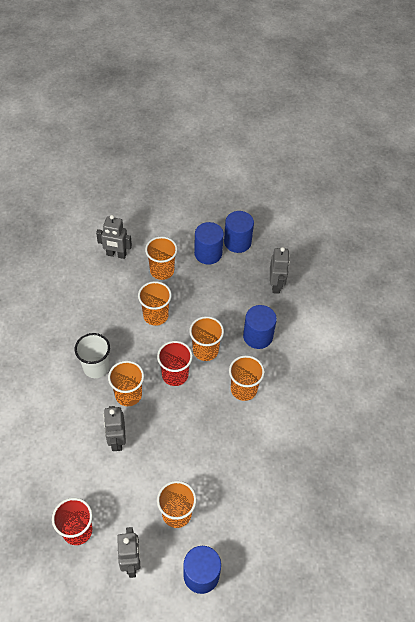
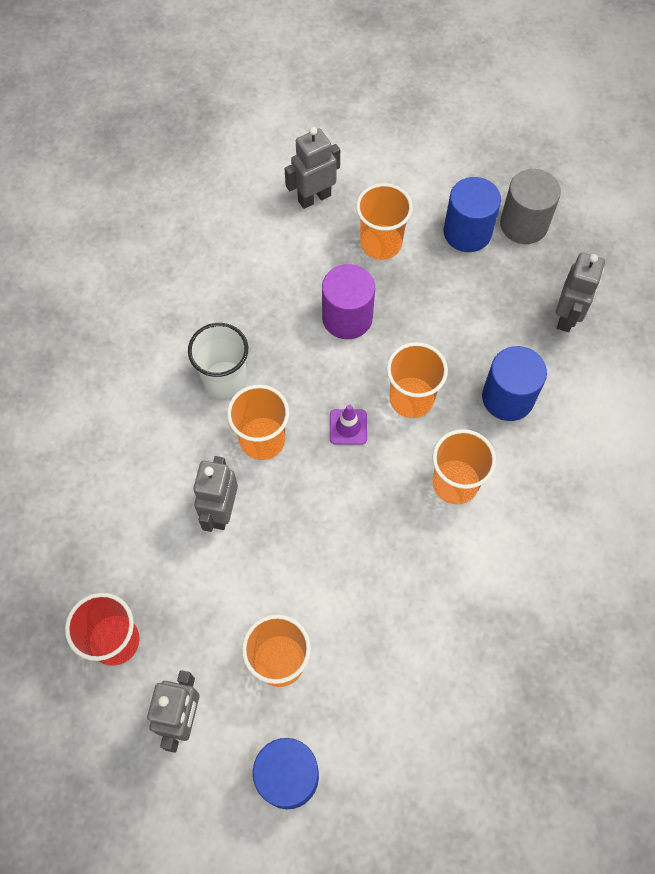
camera: 20 degrees right, 10 degrees up
(116, 254) = (314, 198): grey robot -> grey robot turned 120 degrees clockwise
(155, 315) = (347, 317): orange cup -> purple cylinder
(175, 375) = (348, 427): red cup -> purple traffic cone
(237, 242) = (524, 224): blue cylinder -> grey cylinder

